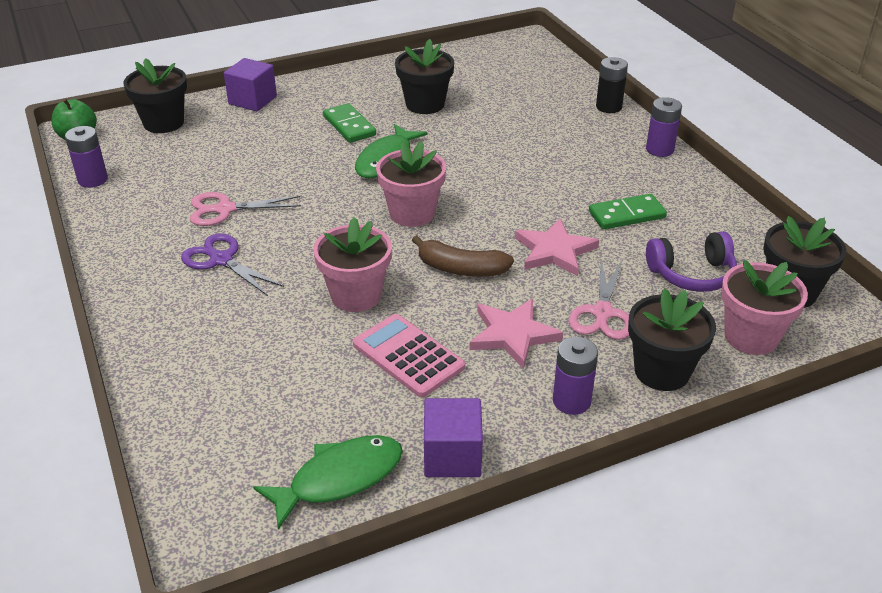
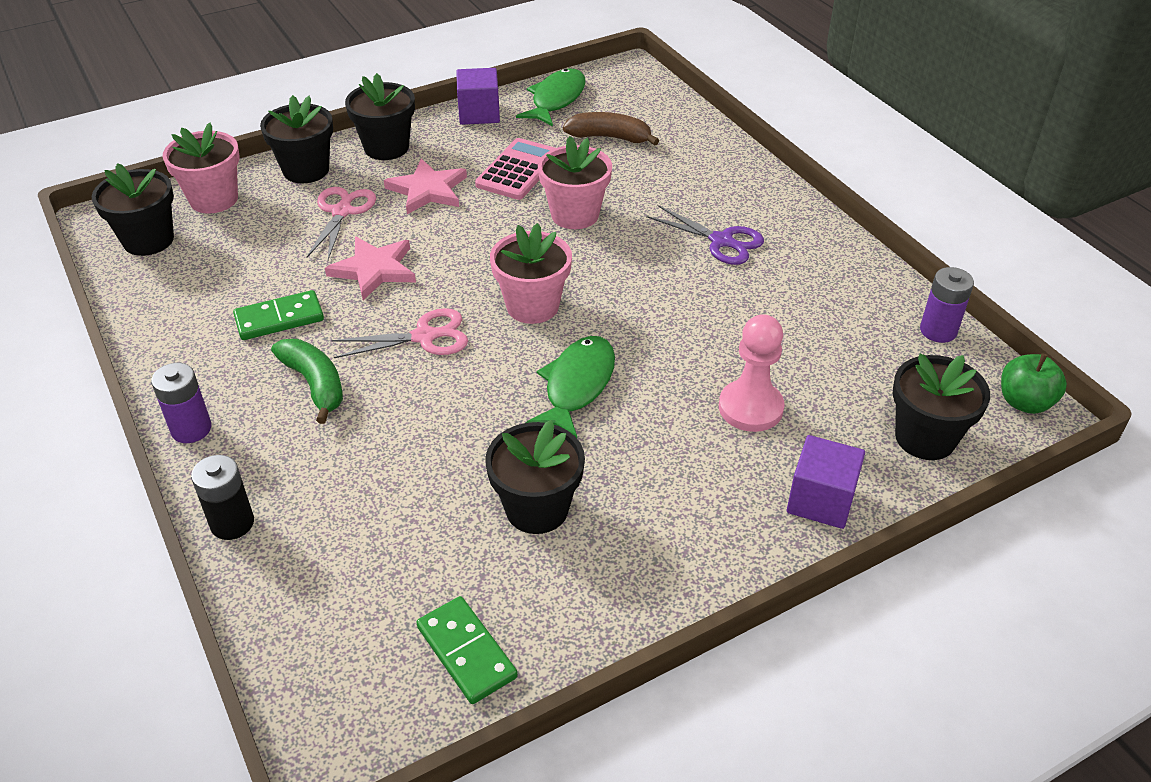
camera: 175 degrees right, 5 degrees up
(225, 209) = (750, 299): pink scissors -> pink scissors (424, 337)
(268, 142) = (750, 408): none -> pink pawn
(339, 478) = (556, 99): green fish -> green fish turned 150 degrees clockwise
(349, 126) = (646, 450): green domino -> green domino (466, 652)
(408, 356) = (518, 170): pink calculator -> pink calculator turned 105 degrees counterclockwise
(460, 269) = (475, 245): brown banana -> brown banana (610, 137)
(571, 401) = (386, 147): purple battery -> black flower pot
(581, 170) = (315, 384): none -> green banana
(692, 274) = (238, 252): purple headphones -> none

